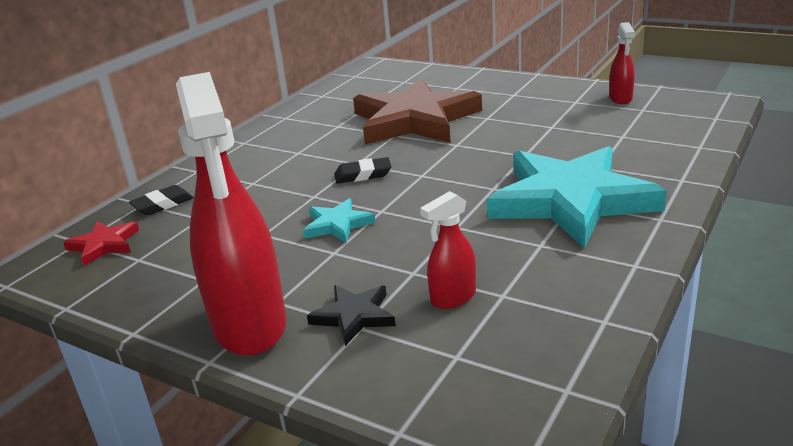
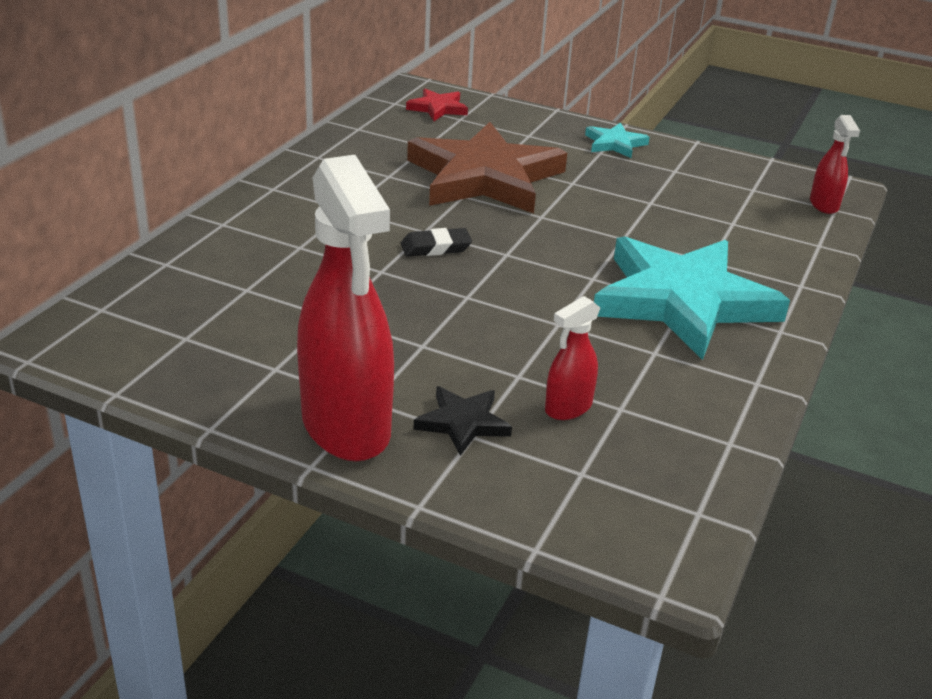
camera: 10 degrees left, 5 degrees up
(104, 245) = (135, 316): red star -> red star (438, 108)
(163, 204) = (193, 267): black eraser -> none
(337, 224) = (419, 311): turquoise star -> turquoise star (615, 144)
(620, 99) = (727, 172): red spray bottle -> red spray bottle (824, 205)

